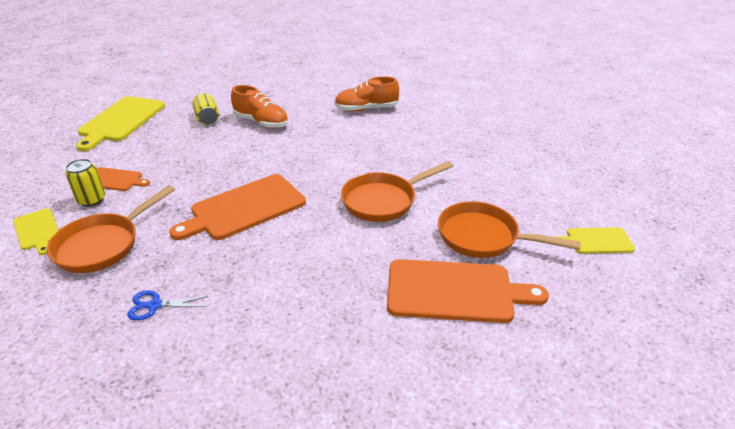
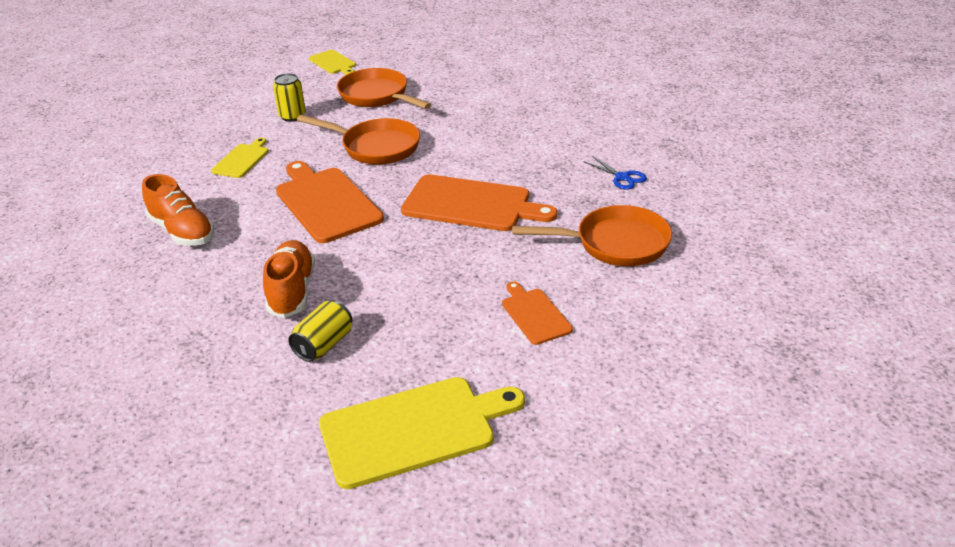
camera: 125 degrees left, 0 degrees up
(37, 230) = (659, 297): yellow cutting board -> yellow cutting board (242, 160)
(91, 200) = (581, 301): yellow can -> yellow can (292, 116)
(455, 291) = (450, 88): orange cutting board -> orange cutting board (326, 202)
(483, 237) = (377, 96): orange pan -> orange pan turned 150 degrees clockwise

